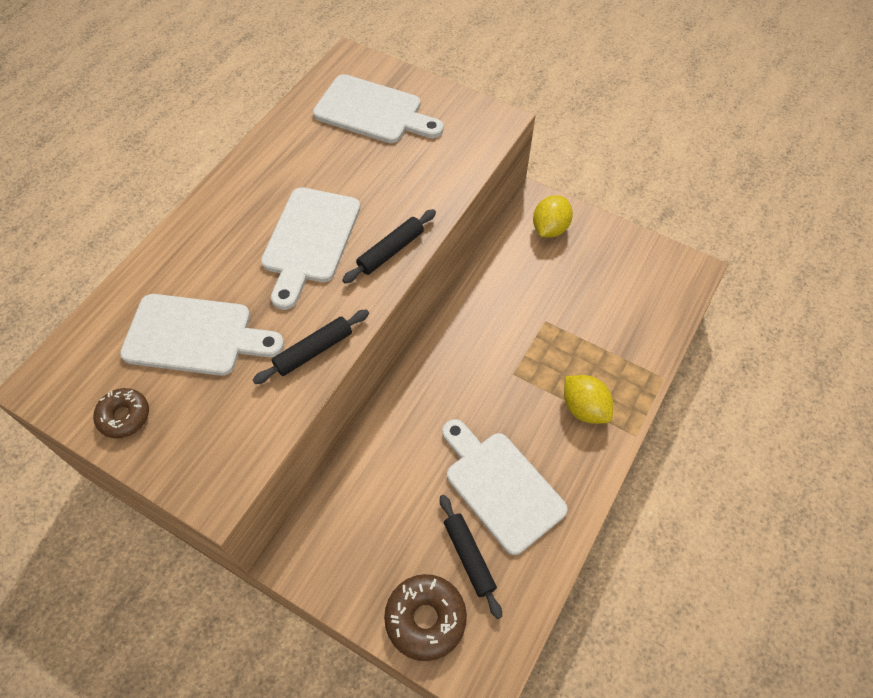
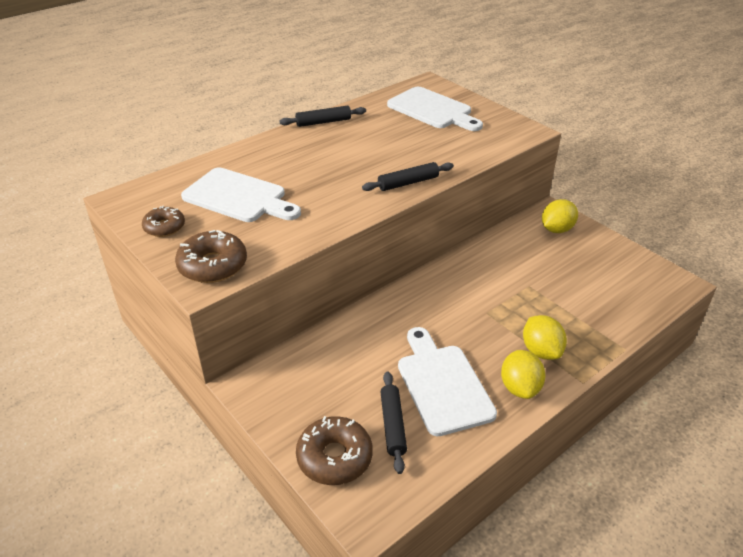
camera: 20 degrees right, 20 degrees down
(214, 460) = (213, 265): none -> brown donut
(309, 240) = (349, 165): white cutting board -> none
(313, 351) = (320, 223): black rolling pin -> black rolling pin (323, 122)
(578, 463) = (520, 387): none -> yellow lemon

